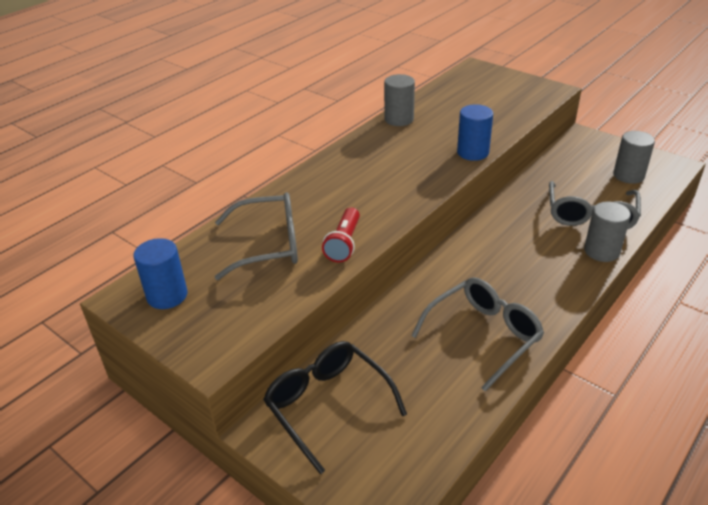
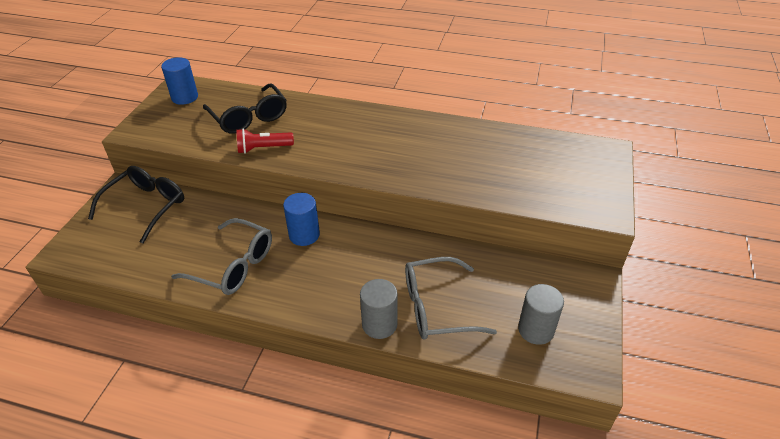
camera: 65 degrees right, 5 degrees up
(269, 245) = (249, 117): grey glasses -> black glasses
(399, 119) = (462, 128): grey cylinder -> none
(473, 152) = (432, 183): blue cylinder -> blue cylinder (304, 235)

